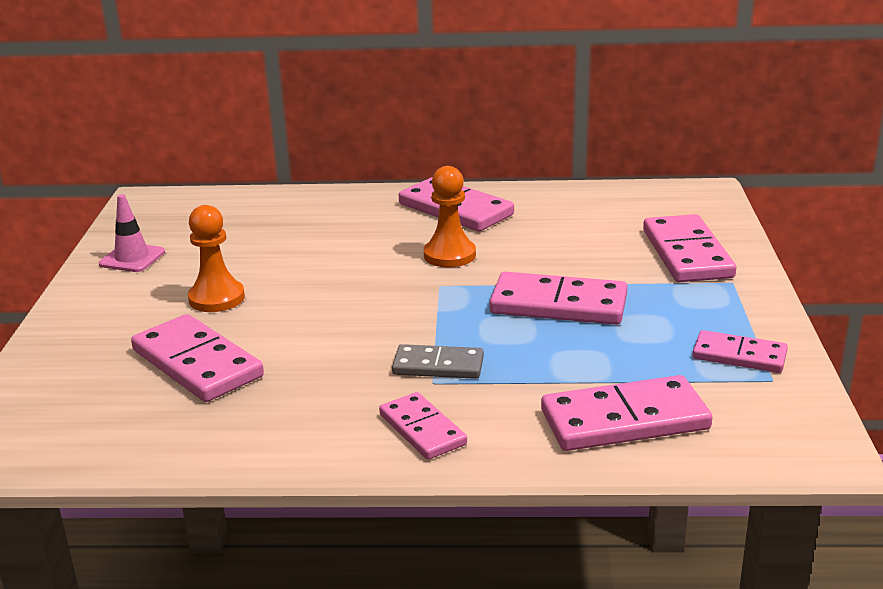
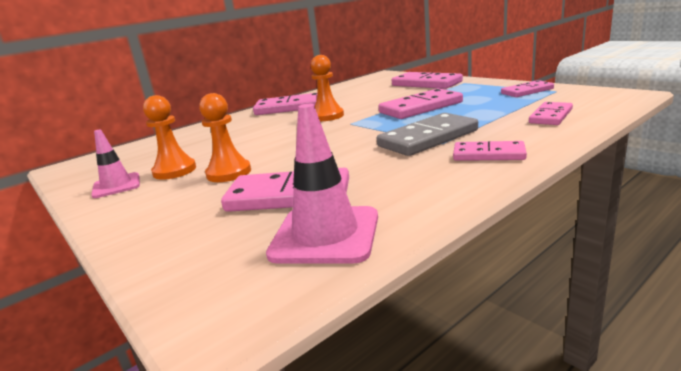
camera: 40 degrees left, 5 degrees down
(139, 426) = (325, 235): none -> pink traffic cone
(192, 265) = (174, 171): none -> orange pawn
(438, 366) = (428, 138): grey domino -> grey domino, size x1.63
(624, 420) = (550, 116): pink domino -> pink domino, size x0.62

